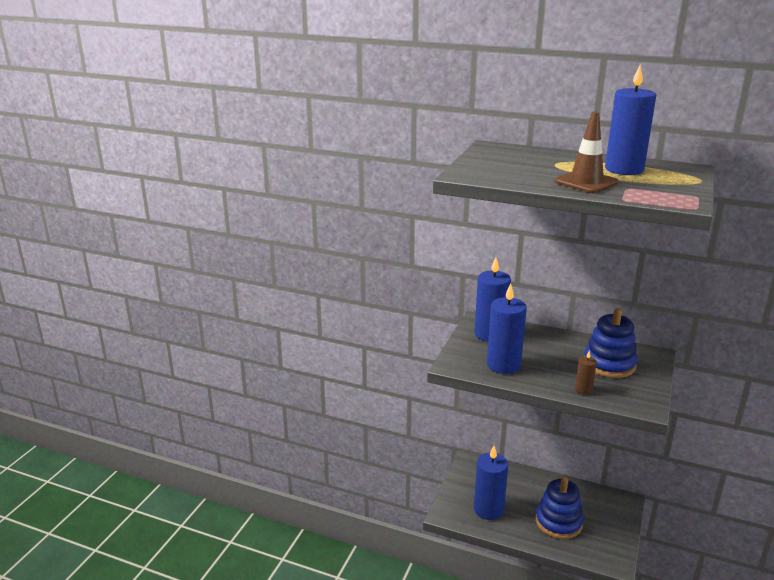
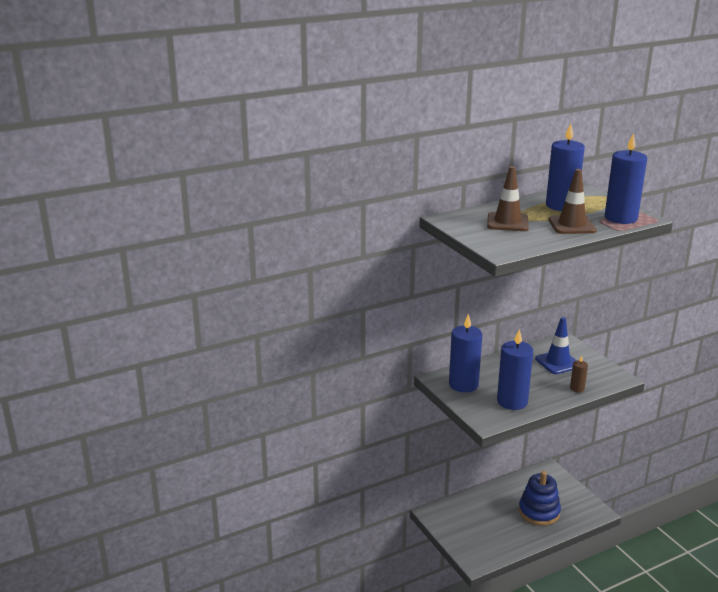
camera: 50 degrees left, 0 degrees up
(488, 509) = (493, 537): blue candle -> blue candle (620, 218)
(533, 163) = (507, 222): none -> brown traffic cone
(609, 364) = (557, 362): blue stacking toy -> blue traffic cone

